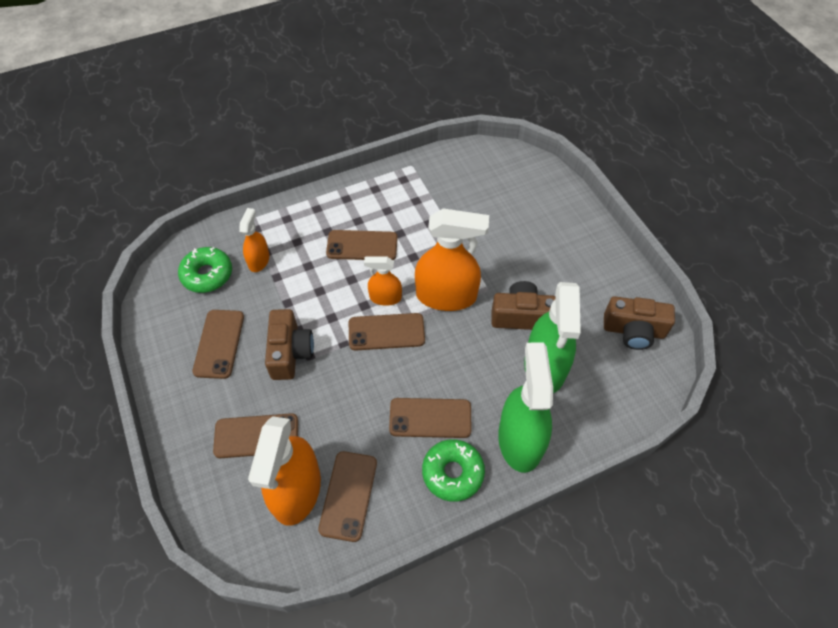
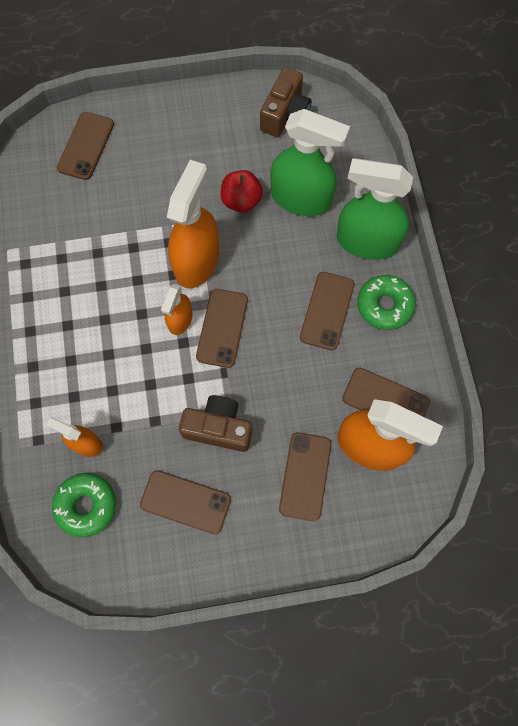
camera: 75 degrees left, 15 degrees up
(362, 246) = (104, 328): brown phone -> brown phone (86, 146)
(521, 316) = (241, 201): brown camera -> red apple

